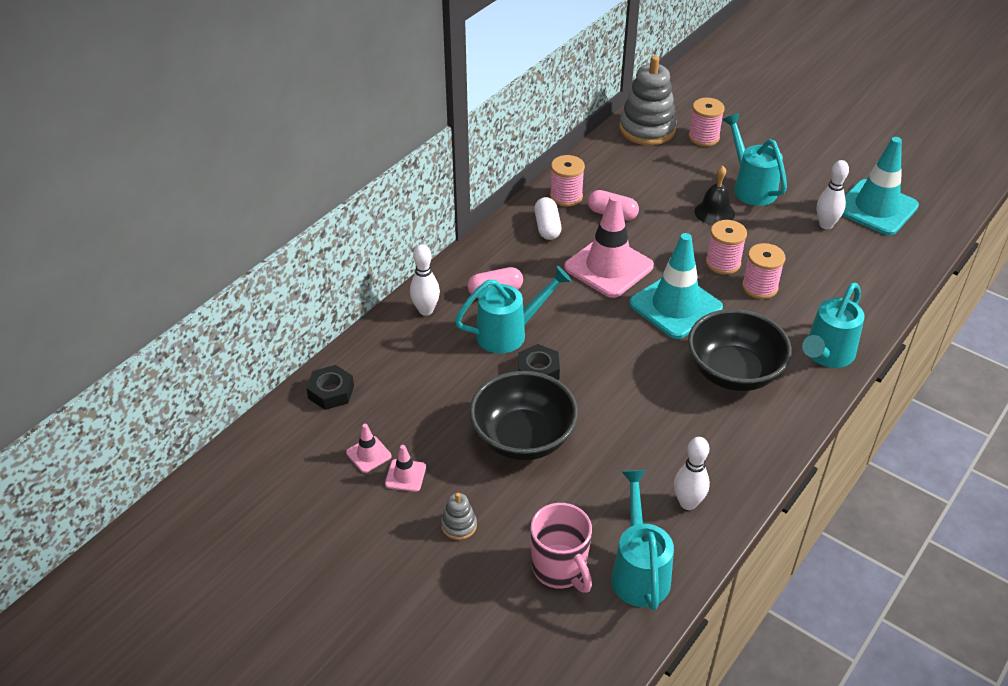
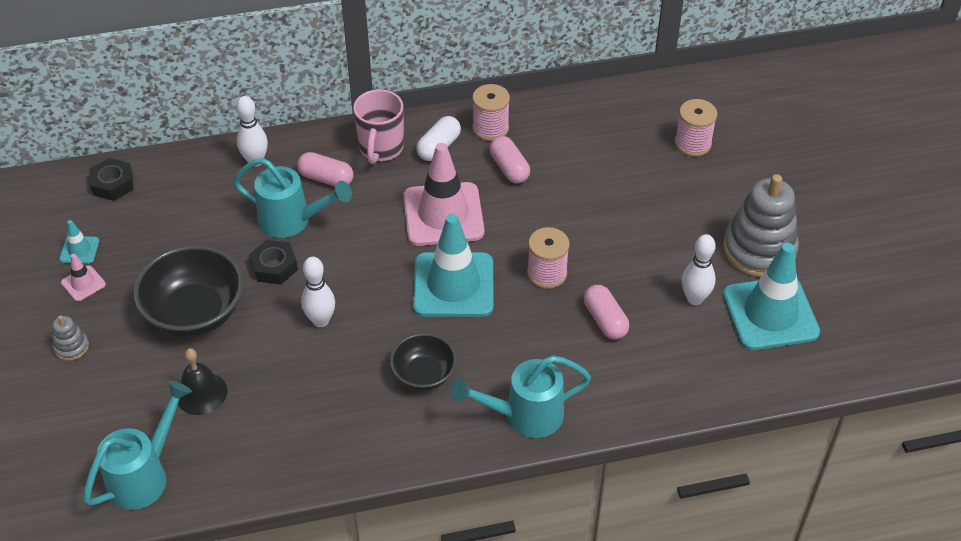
camera: 40 degrees right, 5 degrees up
(368, 454) = (79, 250): pink traffic cone -> turquoise traffic cone
(560, 569) = (95, 431): pink mug -> pink mug (381, 148)
(647, 129) = (649, 105): grey stacking toy -> grey stacking toy (759, 250)
(688, 503) = (246, 452): white bowling pin -> white bowling pin (321, 320)
(714, 212) = (603, 222): black bell -> black bell (201, 393)
(733, 372) = (424, 375): black bowl -> black bowl, size x0.59
(751, 187) = (672, 218): turquoise watering can -> none
(759, 287) = (550, 316): pink spool -> none
(794, 269) = (605, 320): none -> pink capsule

